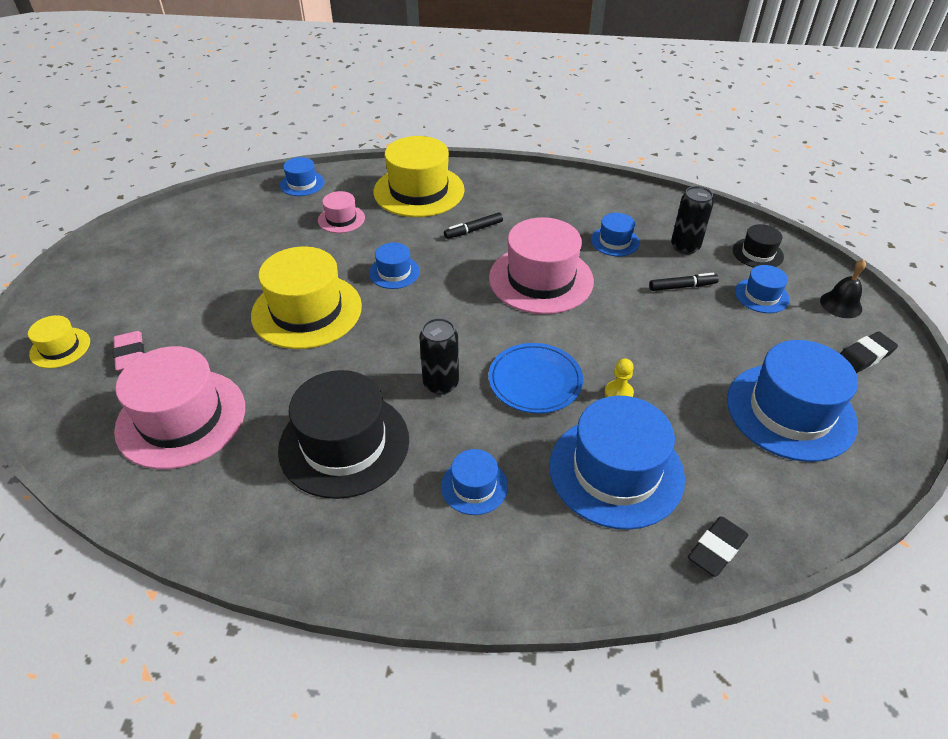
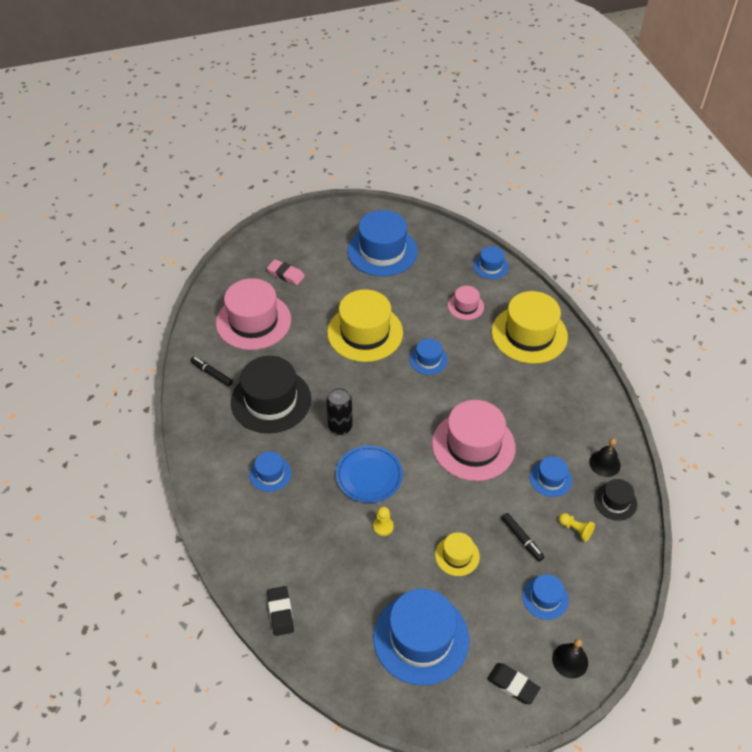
camera: 65 degrees right, 5 degrees up
(60, 348) = (275, 243): yellow hat -> yellow hat (457, 555)
(130, 354) = (286, 274): pink eraser -> pink eraser turned 75 degrees clockwise
(473, 230) = (504, 385): black marker -> black marker (211, 374)
(614, 202) = (604, 463): none -> black bell
(616, 471) = (315, 543): blue hat -> blue hat (382, 251)
(685, 247) = (575, 529): black can -> yellow pawn
(716, 549) = (280, 612): black eraser -> black eraser turned 60 degrees clockwise
(757, 253) = (602, 585): black hat -> black hat (615, 501)

